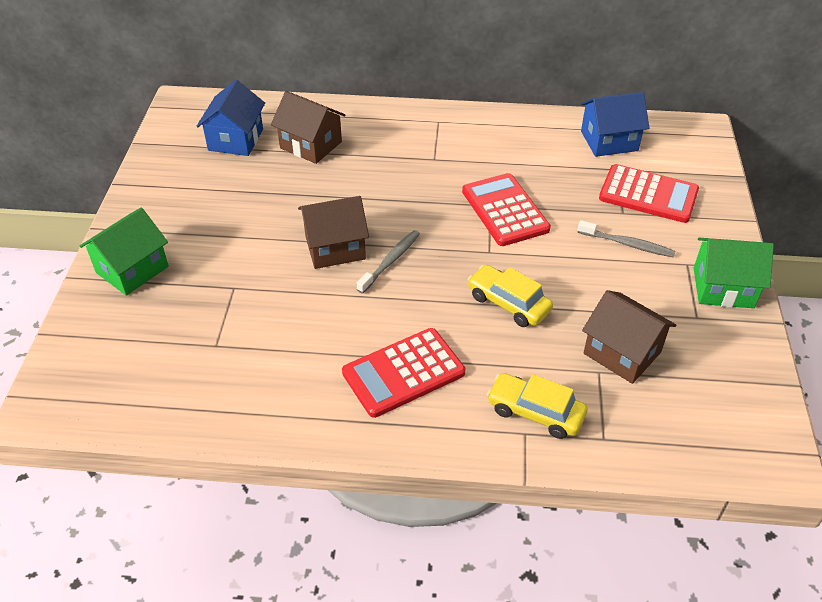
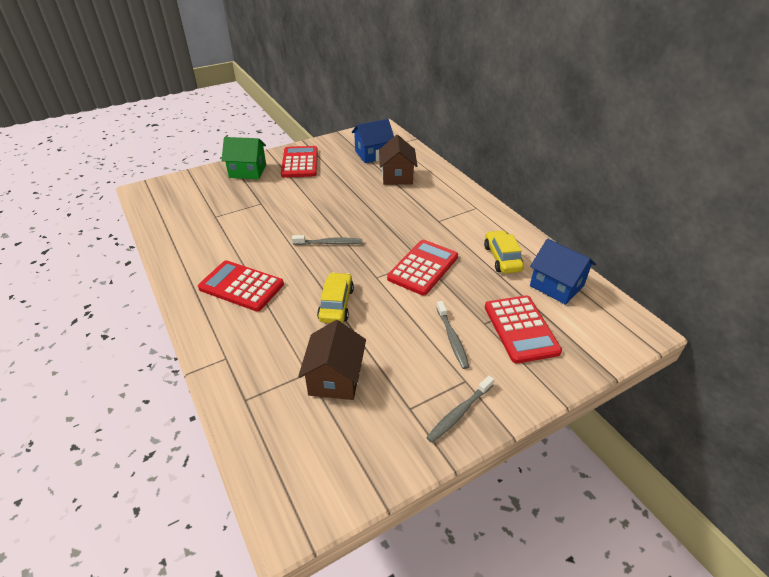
camera: 55 degrees right, 5 degrees down
(174, 210) = (300, 162): none -> red calculator
(335, 248) = (321, 220): brown house -> none
(535, 412) = (247, 355): yellow car -> yellow car (502, 258)
(723, 288) = (459, 413): green house -> grey toothbrush

